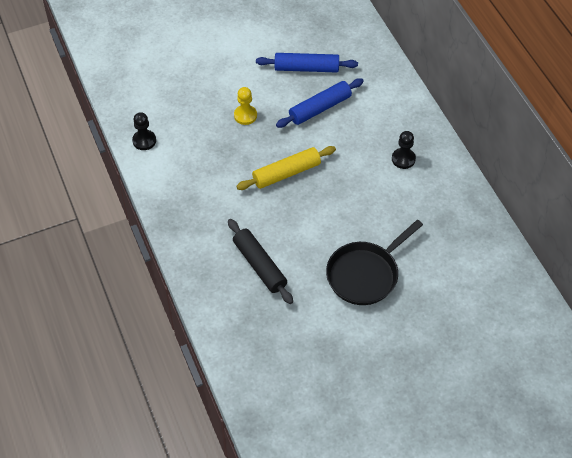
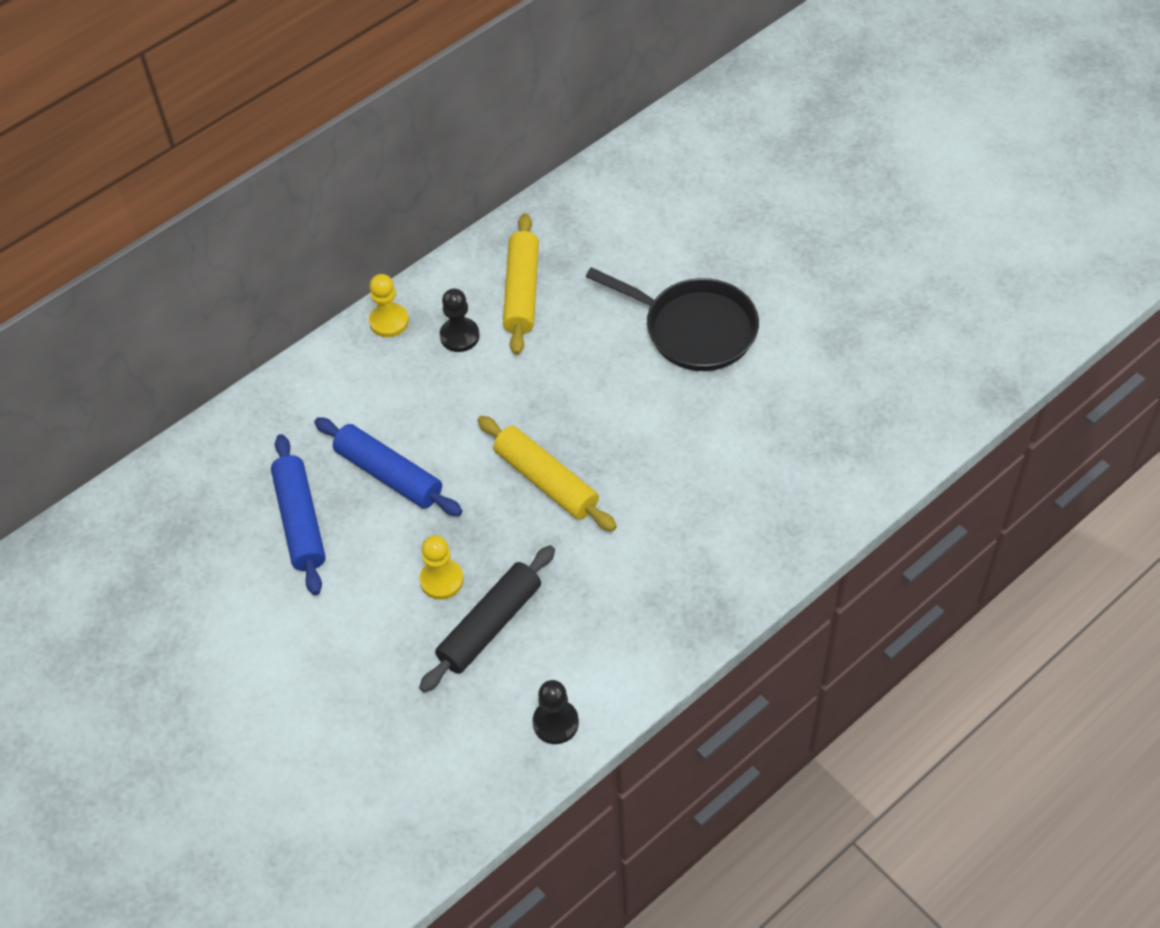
camera: 105 degrees left, 0 degrees up
(259, 265) = (739, 462): black rolling pin -> black rolling pin (490, 625)
(426, 130) = (389, 321): none -> yellow pawn
(426, 196) = (522, 291): none -> yellow rolling pin

